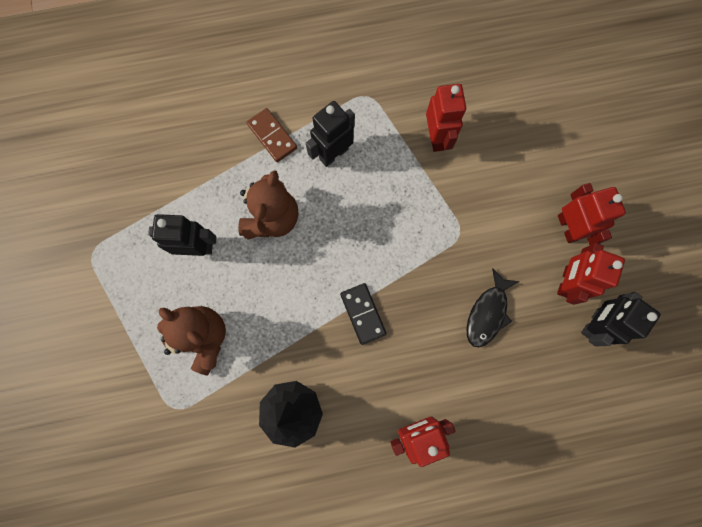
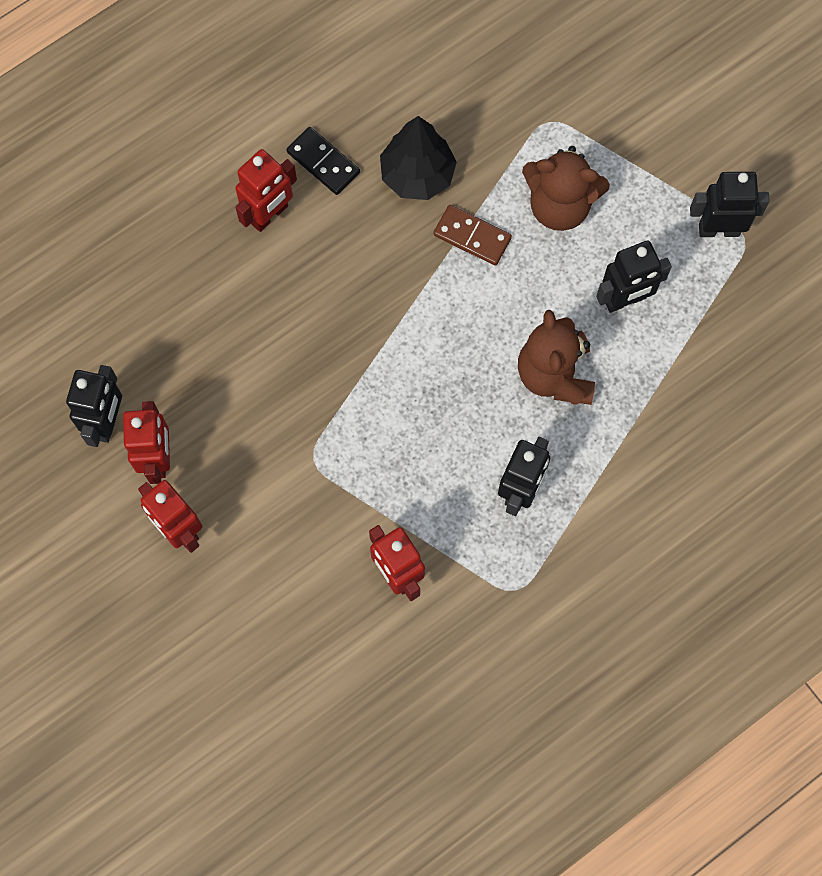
camera: 155 degrees right, 5 degrees down
(105, 267) = (718, 229): none -> black robot
(272, 136) = (611, 477): brown domino -> brown domino (472, 237)
(362, 314) = (388, 312): black domino -> black domino (323, 162)
(487, 313) = (239, 378): black fish -> none

